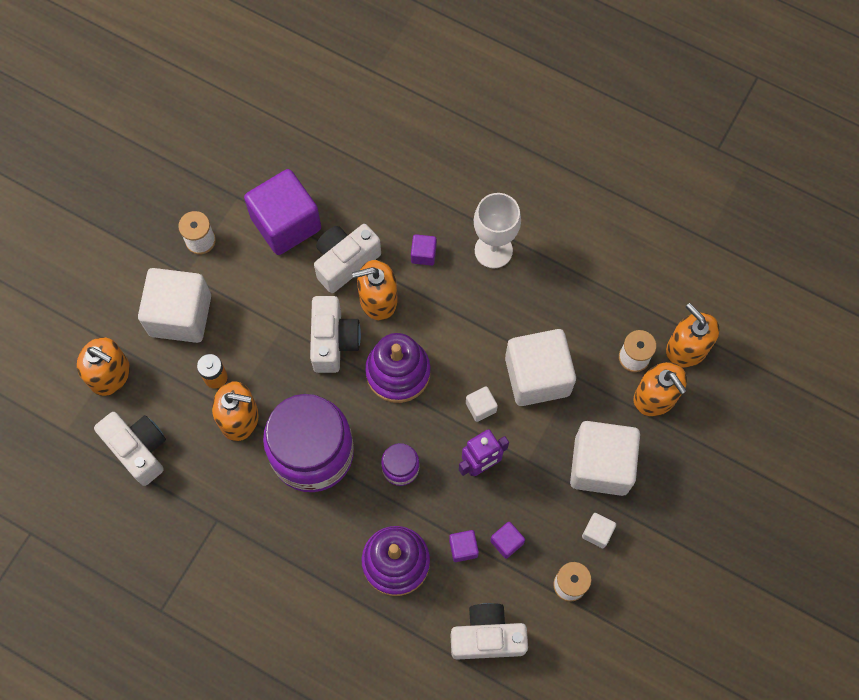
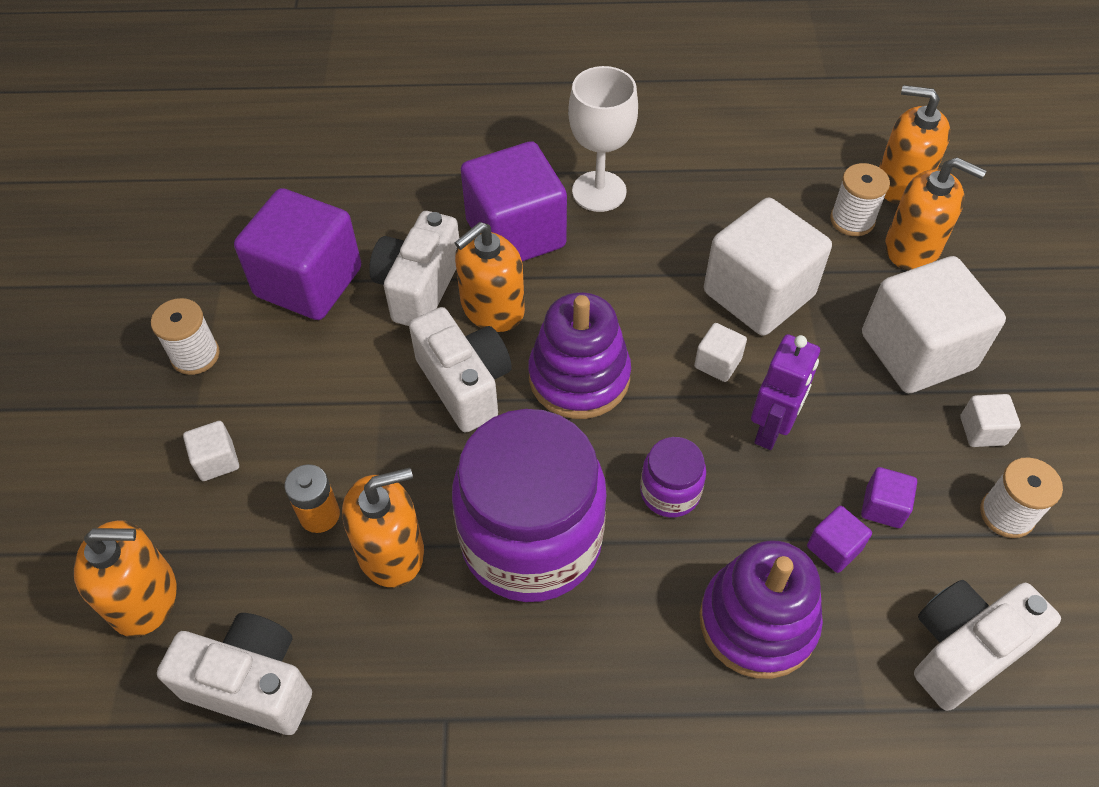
camera: 30 degrees left, 15 degrees down
(180, 315) = (217, 460): white cube -> white cube, size x0.43
(423, 254) = (515, 233): purple cube -> purple cube, size x2.35

